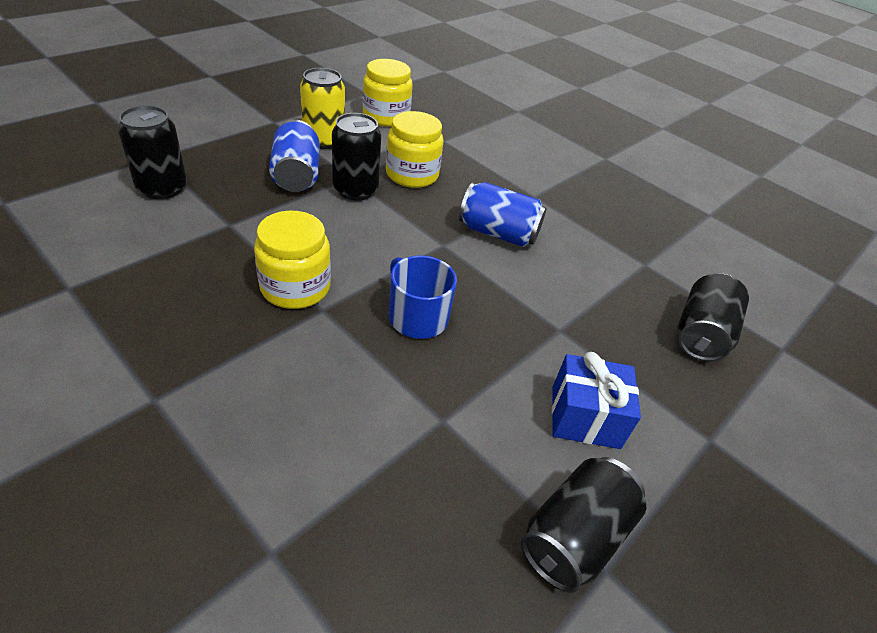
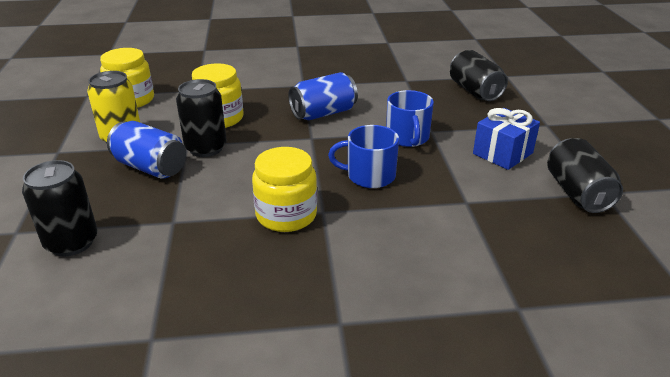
camera: 45 degrees left, 10 degrees down
(523, 316) = (407, 137): none -> blue mug

